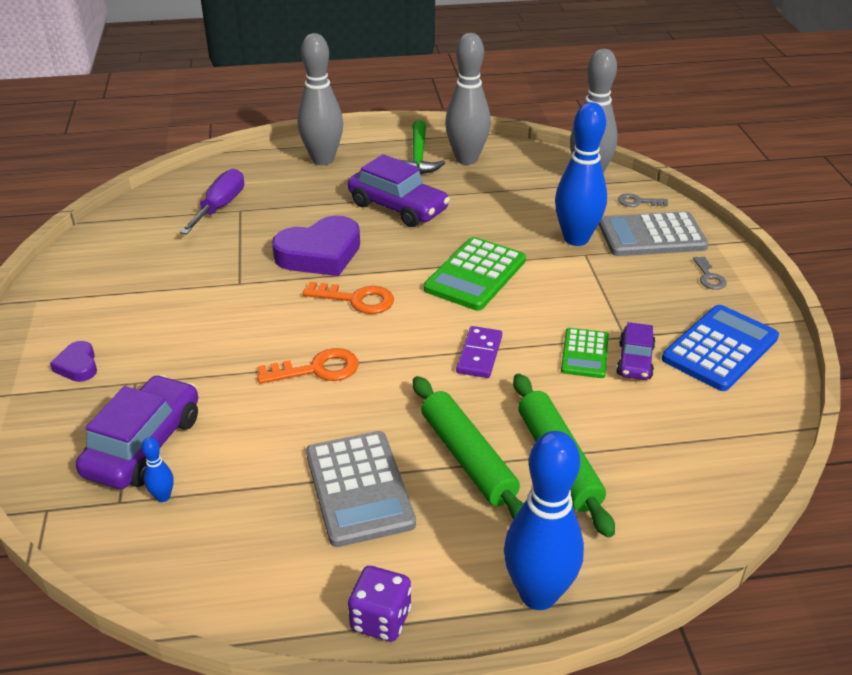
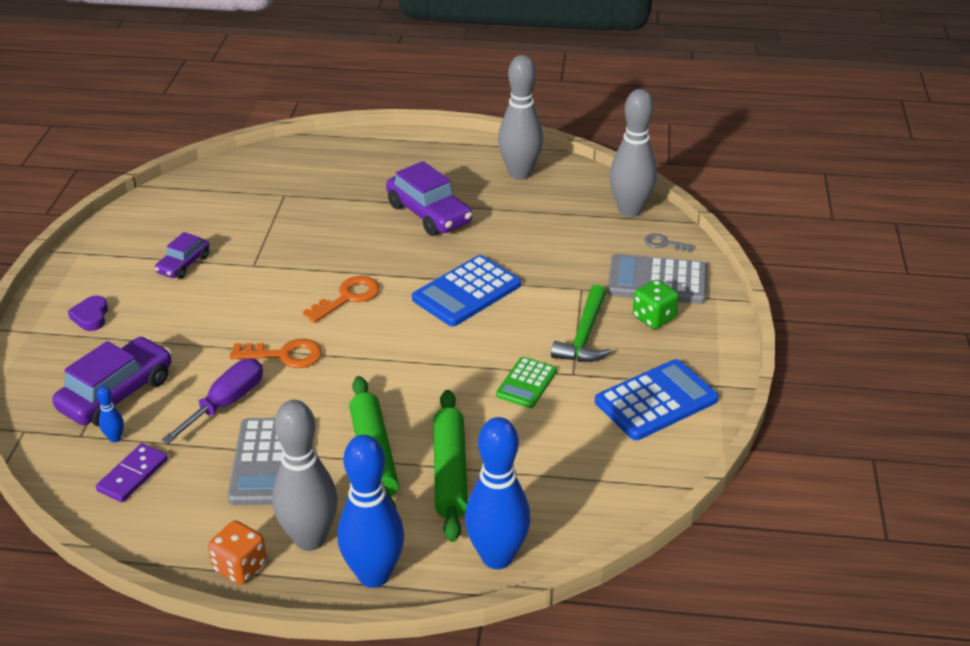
camera: 15 degrees right, 0 degrees up
(220, 207) = (268, 189): purple screwdriver -> purple screwdriver (226, 403)
(320, 254) = (336, 249): purple heart -> none
(323, 159) = (382, 155): grey bowling pin -> grey bowling pin (310, 539)
(356, 300) = (348, 298): orange key -> orange key turned 75 degrees counterclockwise
(381, 619) = (240, 567): purple dice -> orange dice
(418, 157) = (473, 165): green hammer -> green hammer (584, 336)
(475, 275) = (466, 292): green calculator -> blue calculator
(479, 354) = (431, 367): purple domino -> purple domino (132, 475)
(576, 239) = (581, 272): blue bowling pin -> blue bowling pin (497, 557)
(635, 361) = (569, 398): purple car -> purple car (183, 264)
(669, 270) = (653, 318): none -> green dice
(709, 277) = (688, 331): grey key -> none

